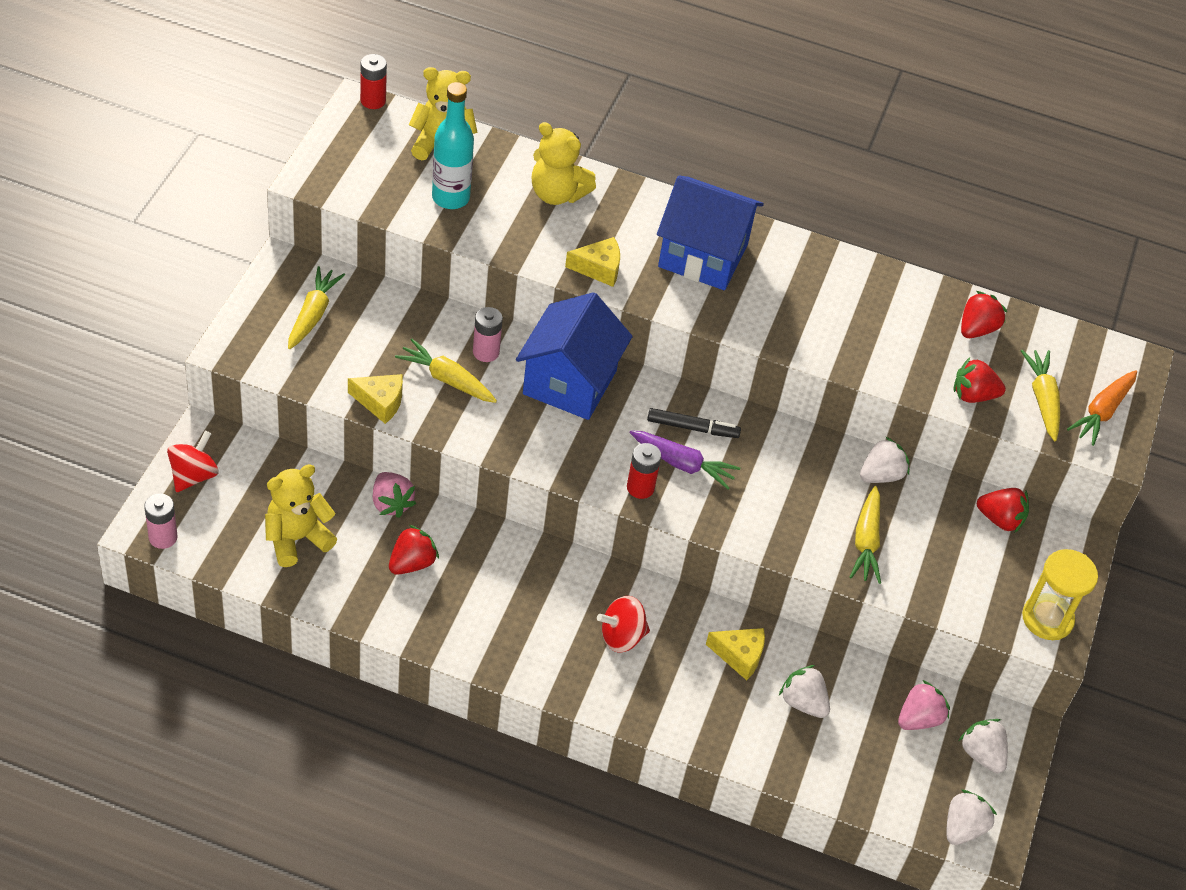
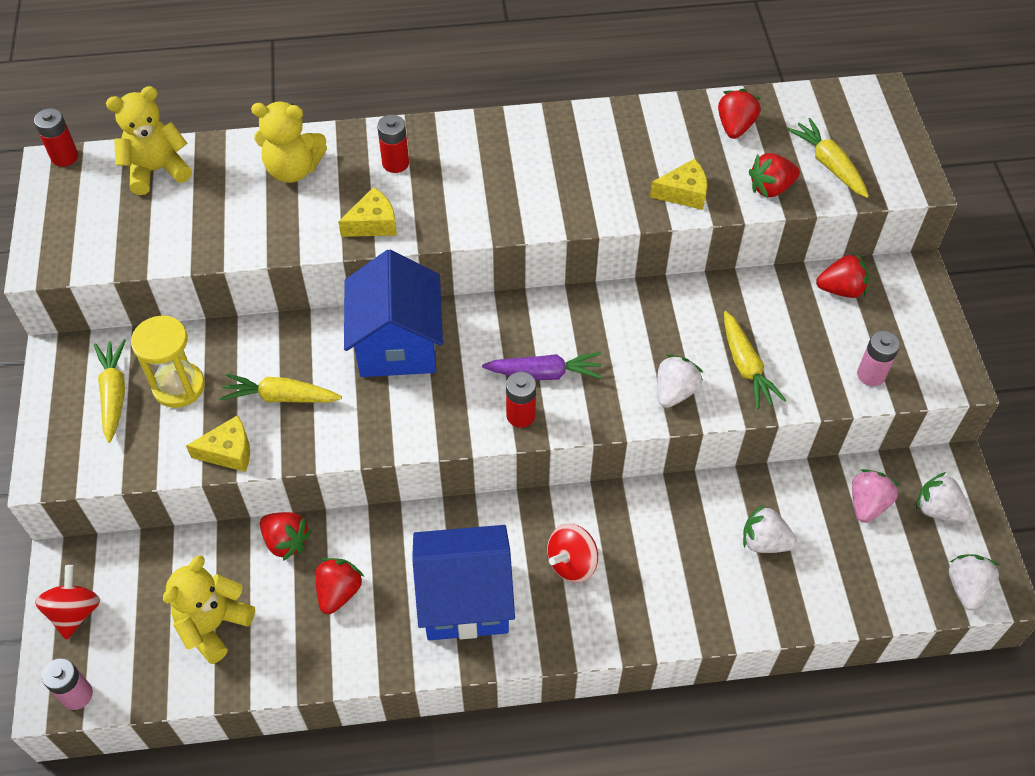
camera: 20 degrees left, 5 degrees up
(391, 503) = (286, 541): pink strawberry -> red strawberry
(450, 198) = (193, 218): turquoise bottle -> none
(486, 352) = (303, 352): pink battery -> pink battery (871, 375)
(648, 227) = (395, 163): none -> red battery
(692, 428) = (533, 334): black marker -> none
(703, 255) = (460, 168): blue house -> blue house (465, 599)
(739, 655) = (684, 526): yellow cheese -> yellow cheese (683, 193)
(881, 475) = (719, 298): white strawberry -> white strawberry (674, 392)
(1047, 618) = (936, 361): yellow hourglass -> yellow hourglass (179, 386)
(1102, 412) = (883, 153): orange carrot -> none

